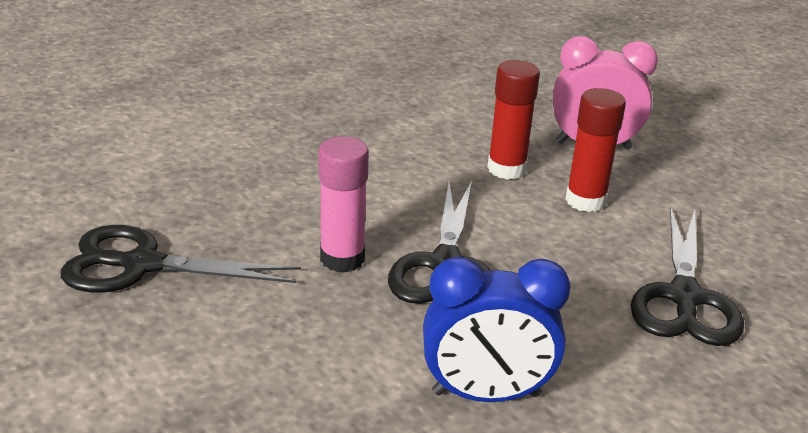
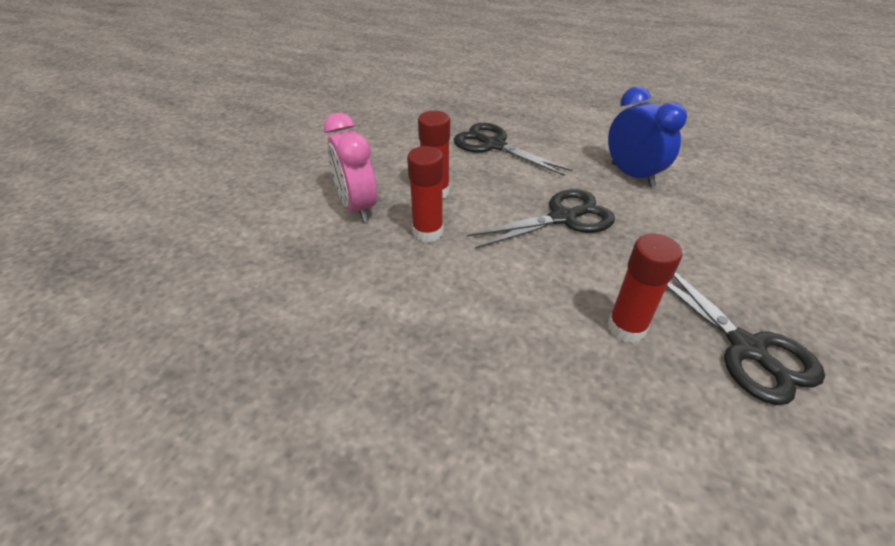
camera: 120 degrees left, 10 degrees up
(251, 214) = (626, 328): none -> red glue stick
(342, 258) = (609, 258): pink glue stick -> none
(684, 297) = (494, 145): black scissors -> black scissors turned 120 degrees counterclockwise

